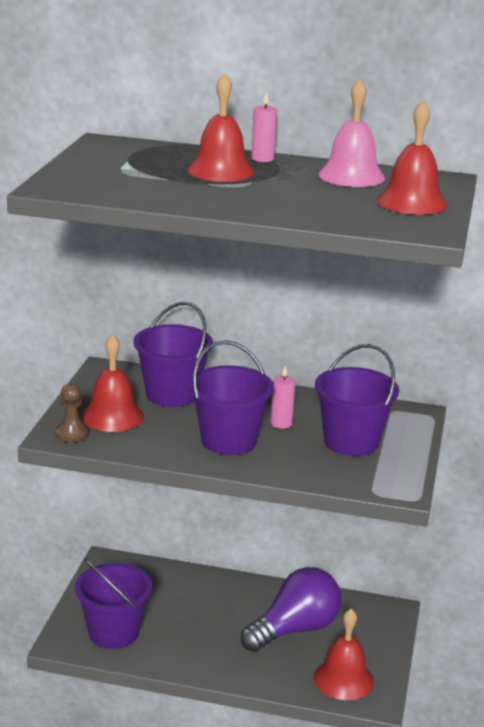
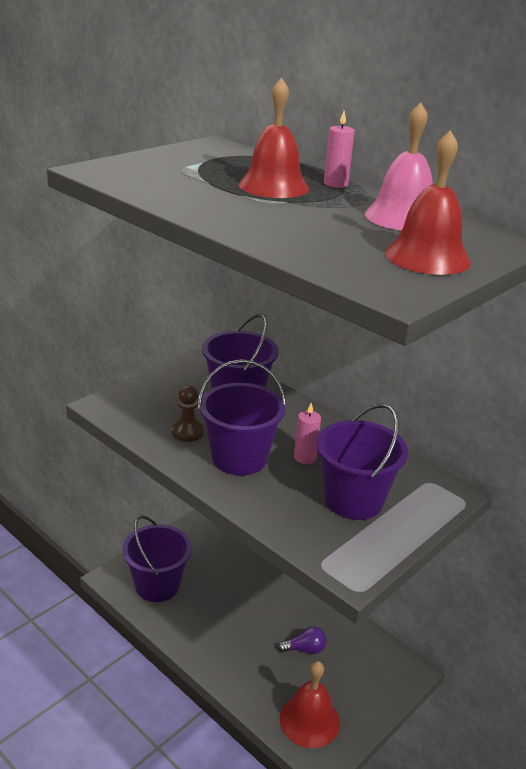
camera: 30 degrees right, 5 degrees up
(71, 434) = (118, 407): brown pawn -> brown pawn (187, 432)
(112, 416) = (167, 402): red bell -> none
(295, 629) = (305, 649): purple light bulb -> purple light bulb, size x0.43

